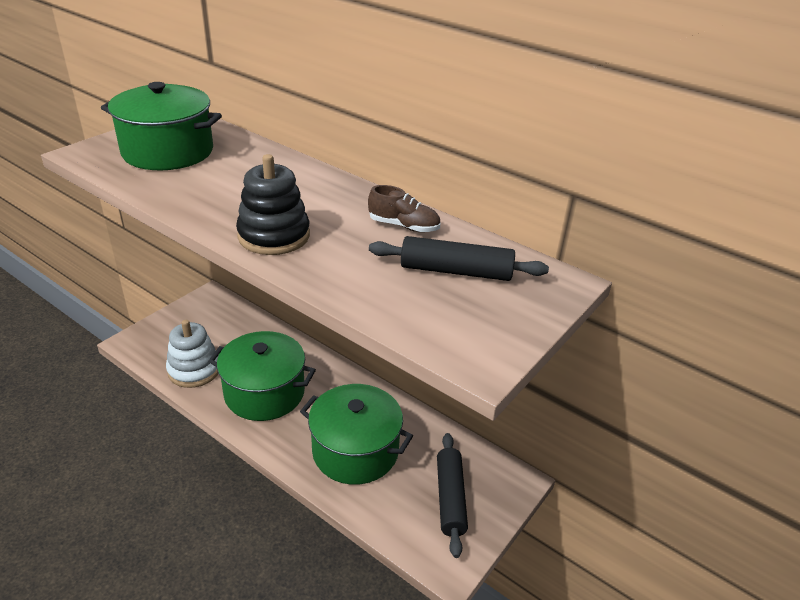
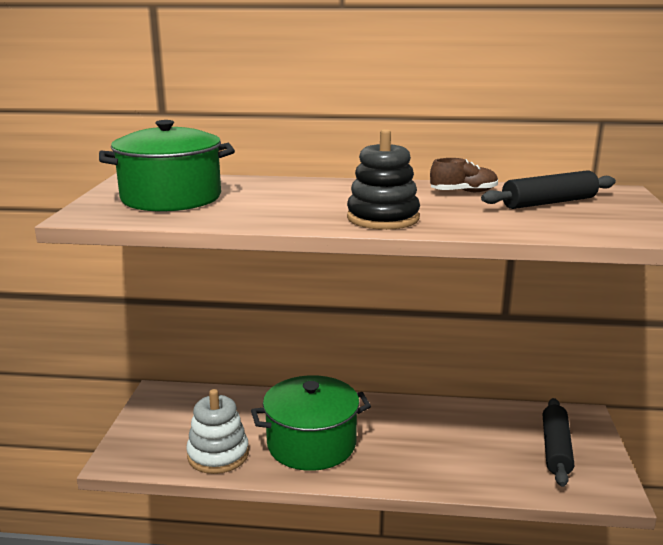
camera: 30 degrees left, 15 degrees down
(355, 451) = (445, 451): green pot -> none
(450, 498) = (556, 449): black rolling pin -> black rolling pin turned 45 degrees clockwise

